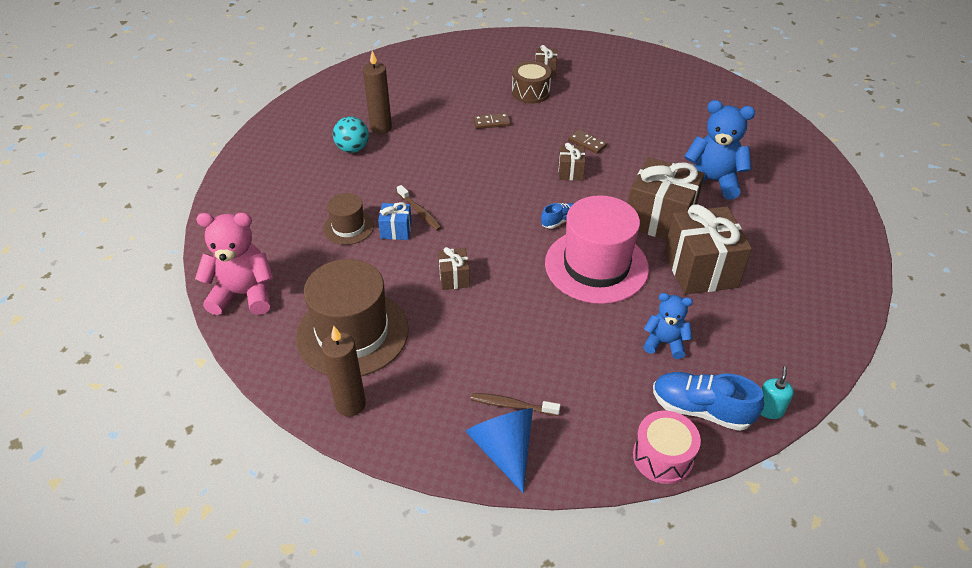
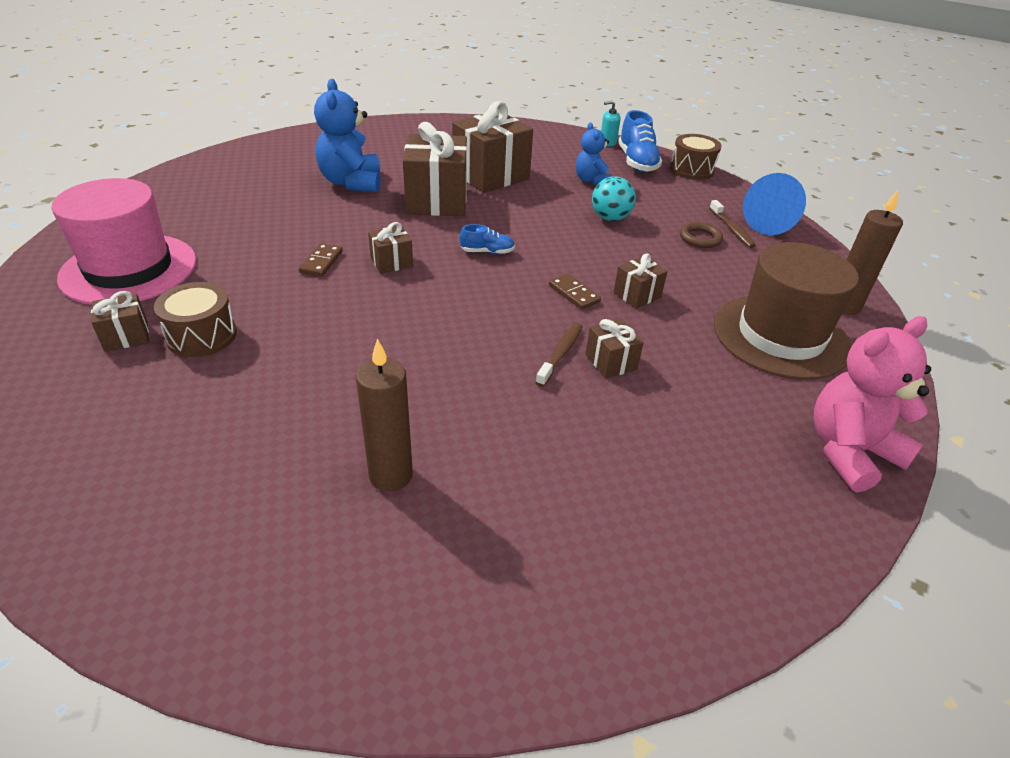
camera: 120 degrees left, 5 degrees down
(244, 294) = (849, 451): pink teddy bear -> pink teddy bear turned 90 degrees clockwise
(348, 227) = (647, 407): brown hat -> none
(353, 149) = (474, 486): turquoise ball -> turquoise ball (610, 218)
(396, 230) = (611, 362): blue gift -> brown gift
(491, 122) = (310, 351): brown domino -> brown domino (574, 293)
(509, 367) = (700, 238): none -> brown ring
(560, 221) = (487, 252): blue shoe -> blue shoe turned 150 degrees clockwise
(596, 266) = (534, 221): pink hat -> pink hat (129, 269)
(662, 457) = (692, 170): pink drum -> brown drum

